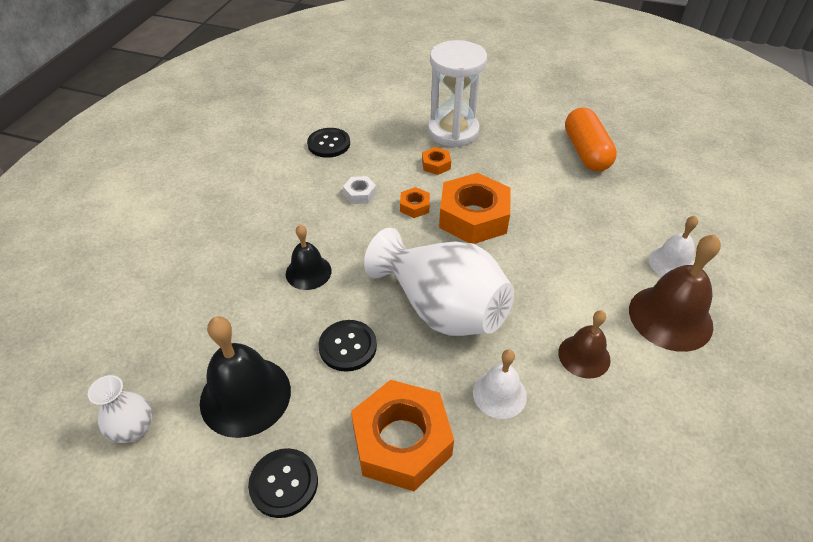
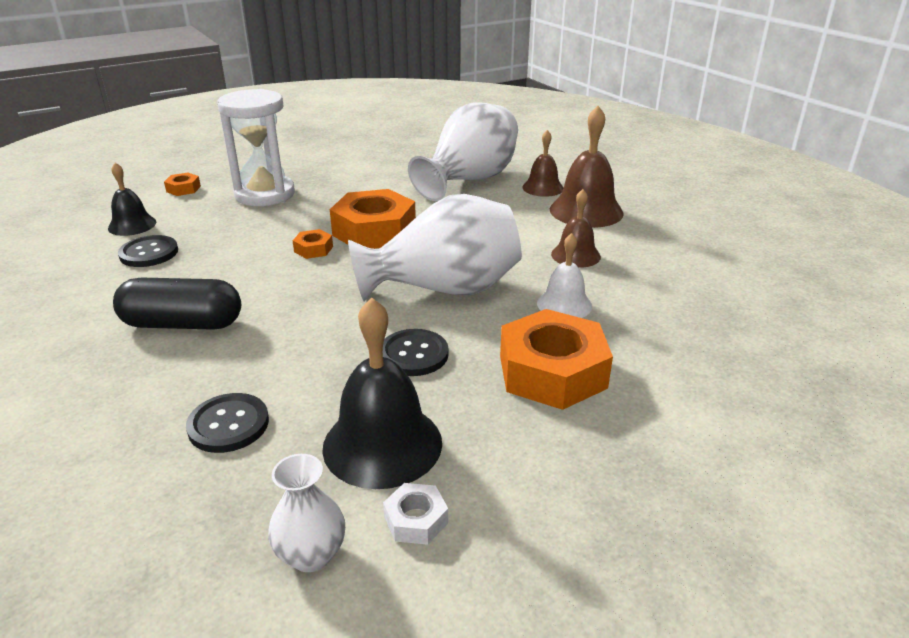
camera: 50 degrees left, 15 degrees down
(276, 217) = (183, 324): none -> black capsule
(284, 483) = (518, 462): black button -> black button (228, 425)
(308, 272) = (290, 337): black bell -> black bell (132, 225)
(360, 194) = (246, 267): white nut -> white nut (416, 520)
(436, 164) = (286, 218): orange nut -> orange nut (183, 189)
(586, 152) = (393, 162): orange capsule -> none
(618, 211) = (469, 180): none -> white vase
(672, 263) = (543, 188): white bell -> brown bell

